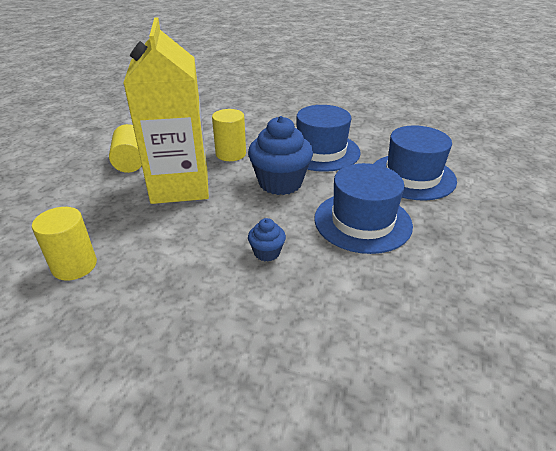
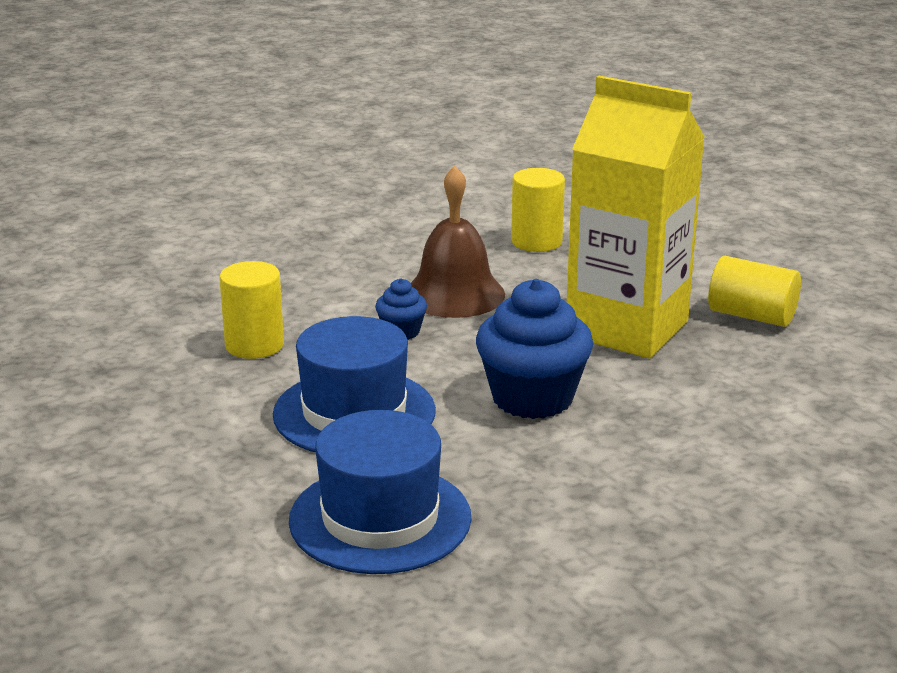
camera: 130 degrees right, 10 degrees down
(195, 259) = (454, 294): none -> brown bell
(231, 154) = (680, 394): yellow cylinder -> yellow cylinder (254, 345)
(321, 151) = (580, 478): blue hat -> none

